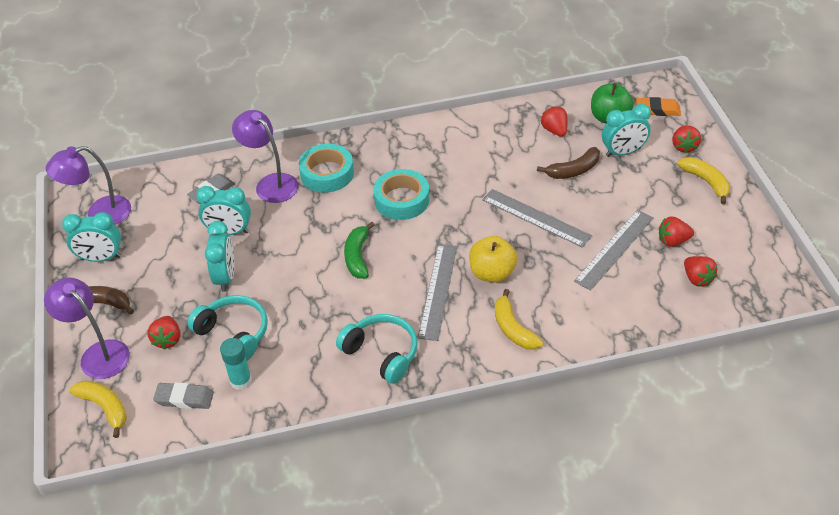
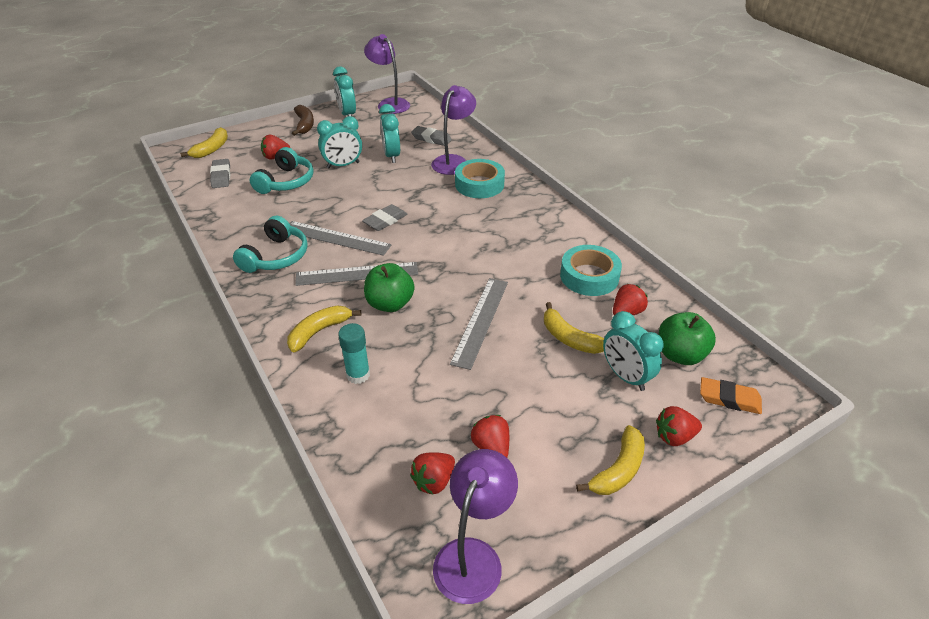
camera: 70 degrees right, 5 degrees down
(98, 353) = (259, 135): purple lamp -> purple lamp (473, 556)
(241, 381) = (239, 195): turquoise glue stick -> turquoise glue stick (358, 375)
(357, 256) = (385, 221): green banana -> grey eraser
(401, 200) = (466, 230): turquoise tape -> turquoise tape (589, 276)
(492, 273) = (390, 304): yellow apple -> green apple
(573, 170) = (569, 338): brown banana -> yellow banana
(614, 249) = (457, 393): grey ruler -> grey ruler (336, 238)
(657, 110) = (729, 399): orange eraser -> orange eraser turned 60 degrees counterclockwise

